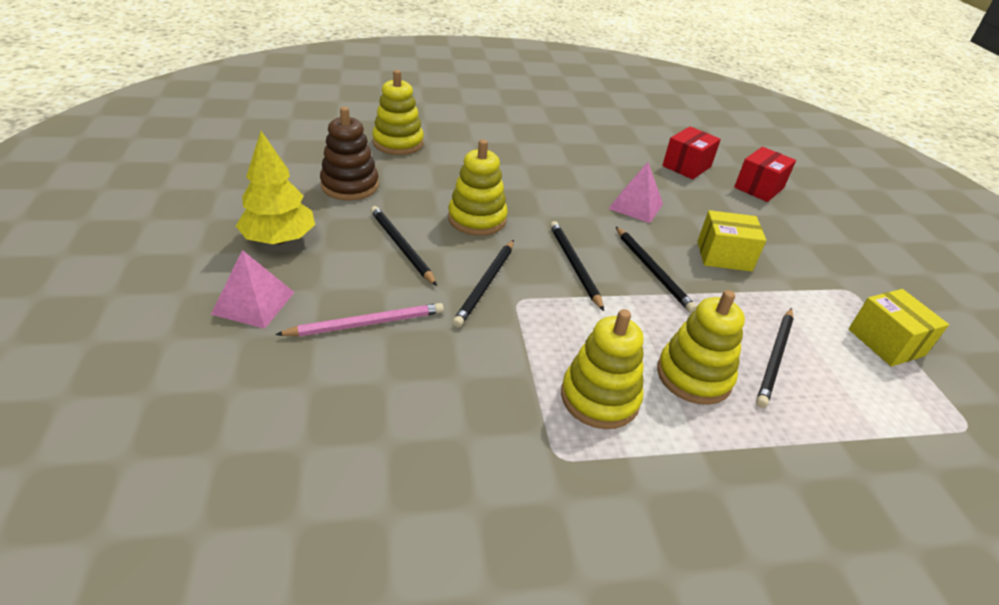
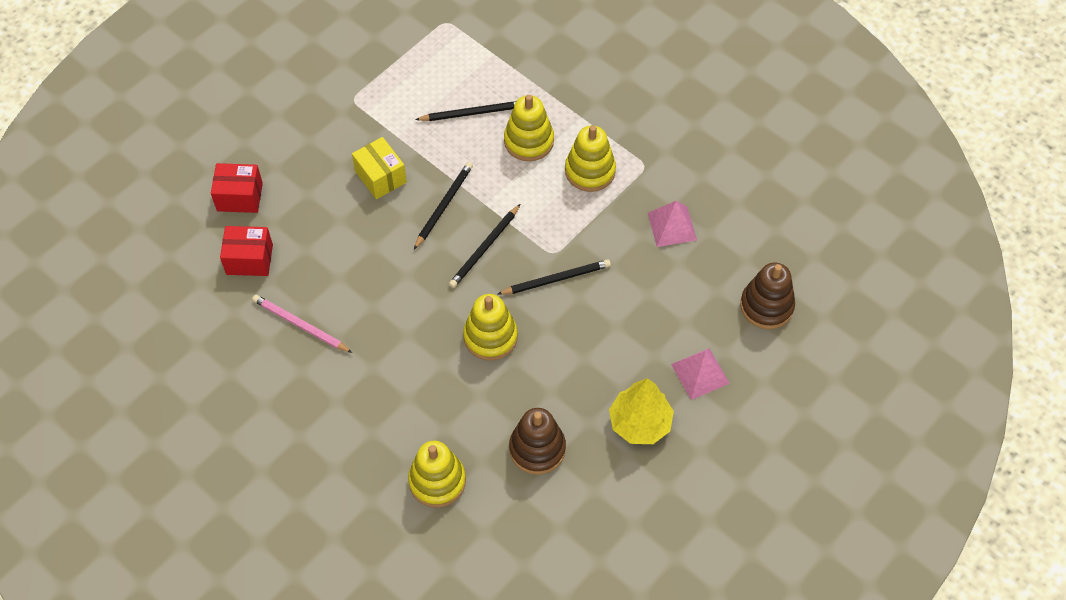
camera: 125 degrees left, 20 degrees up
(226, 413) = (766, 306): none -> brown stacking toy
(366, 323) = (653, 307): pink pencil -> pink pencil (300, 325)
(401, 247) = (570, 351): black pencil -> none
(635, 206) = (362, 258): pink pyramid -> pink pyramid (672, 226)
(885, 342) = (399, 69): yellow box -> none

